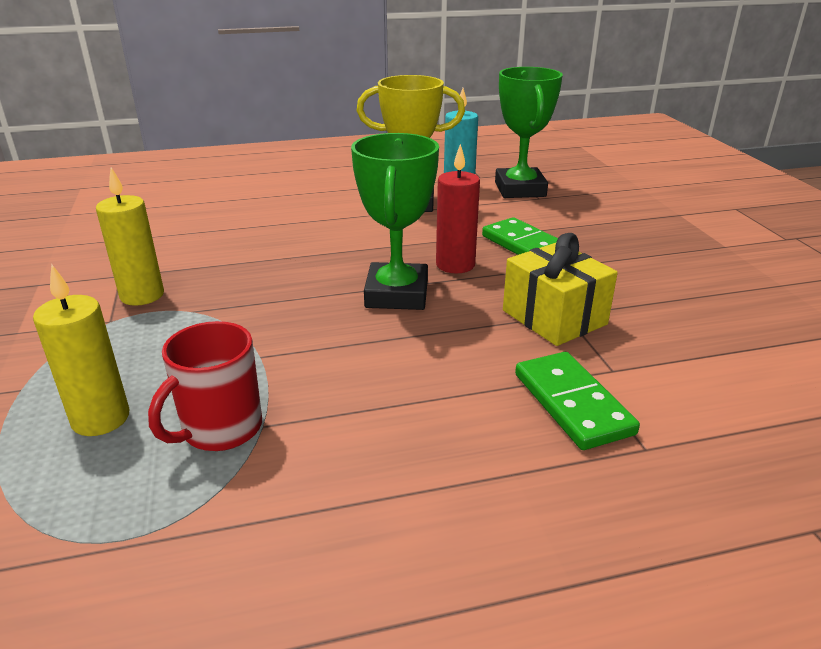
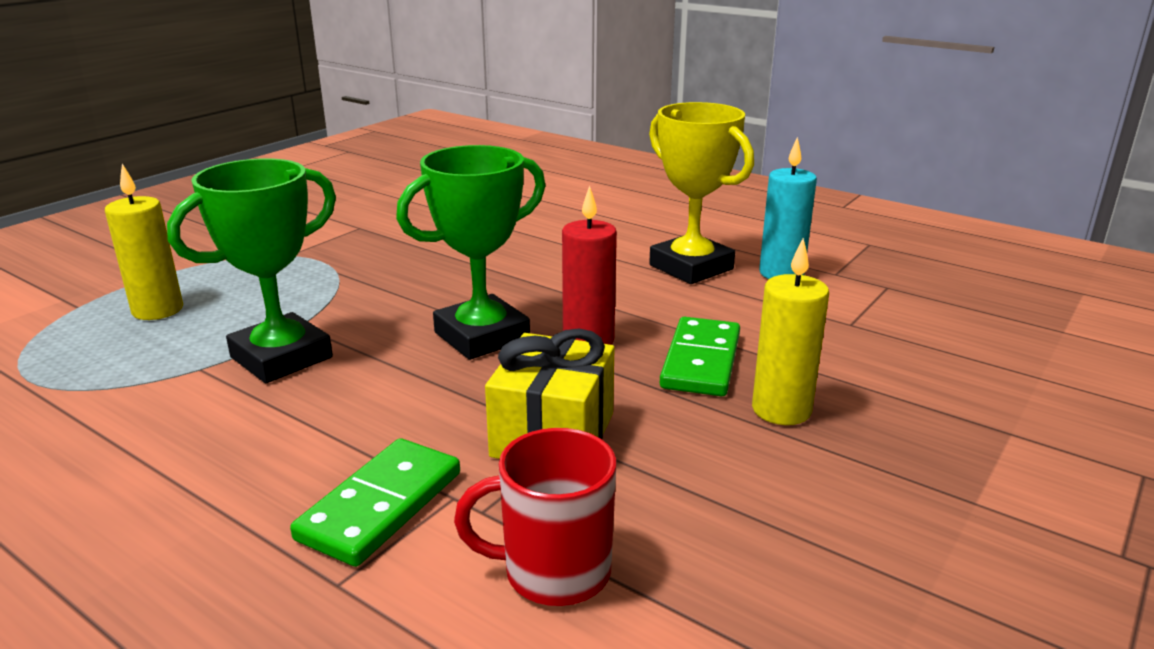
camera: 50 degrees right, 5 degrees down
(142, 295) = (338, 247): yellow candle -> yellow candle (781, 410)
(220, 429) = (180, 355): red mug -> red mug (553, 572)
(520, 189) = (849, 305): green trophy -> green trophy (281, 357)

